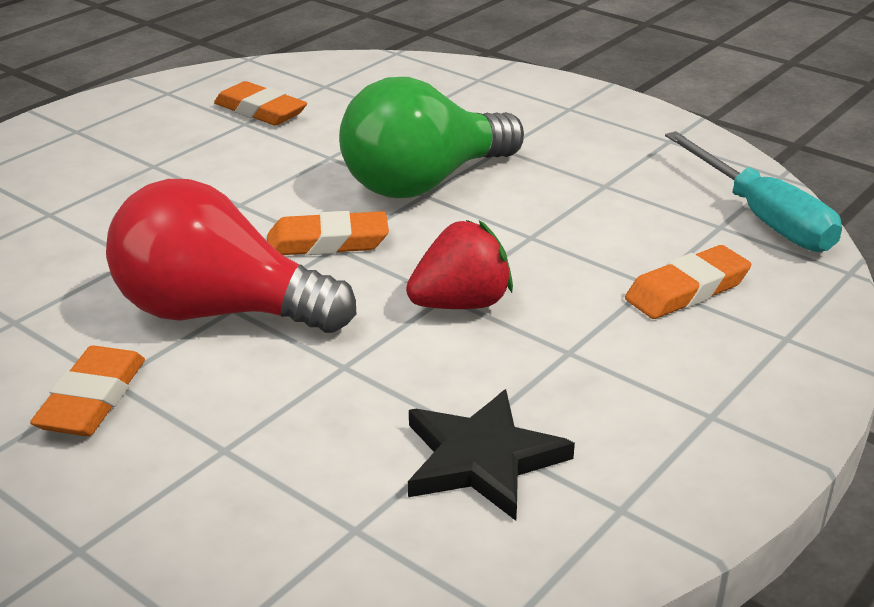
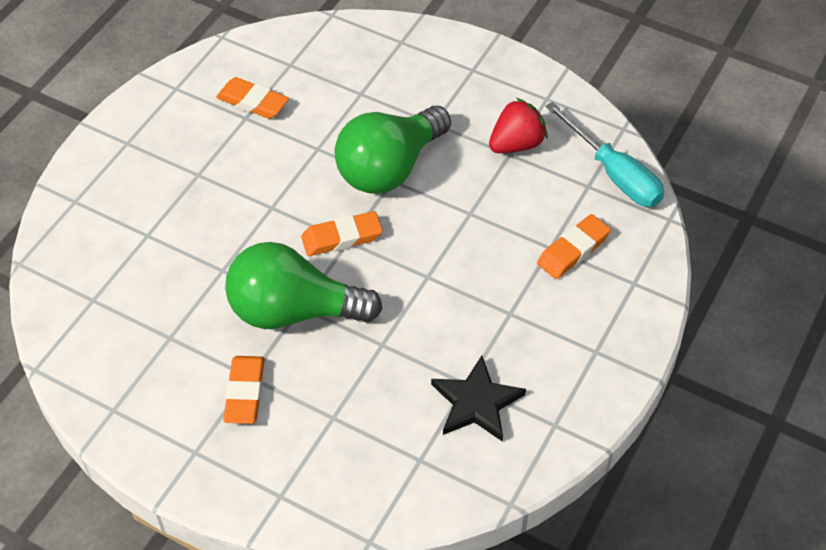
camera: 10 degrees left, 20 degrees up
(219, 312) = (293, 311): red light bulb -> green light bulb
(461, 304) = (439, 282): red strawberry -> red strawberry (516, 144)

